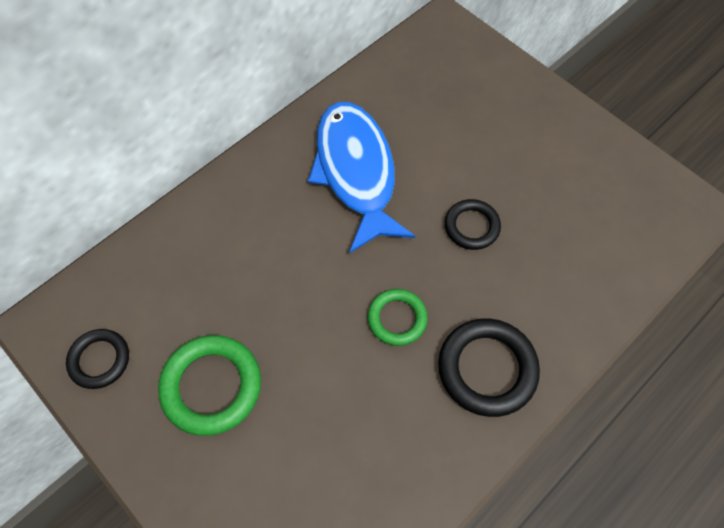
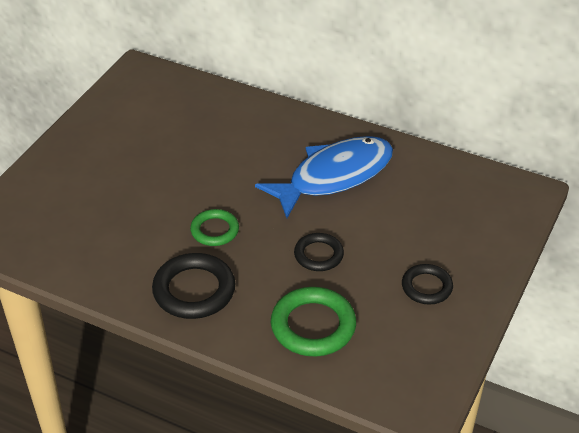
camera: 70 degrees right, 20 degrees down
(99, 360) = (124, 99): black ring -> black ring (426, 287)
(211, 386) = (125, 153): green ring -> green ring (313, 326)

